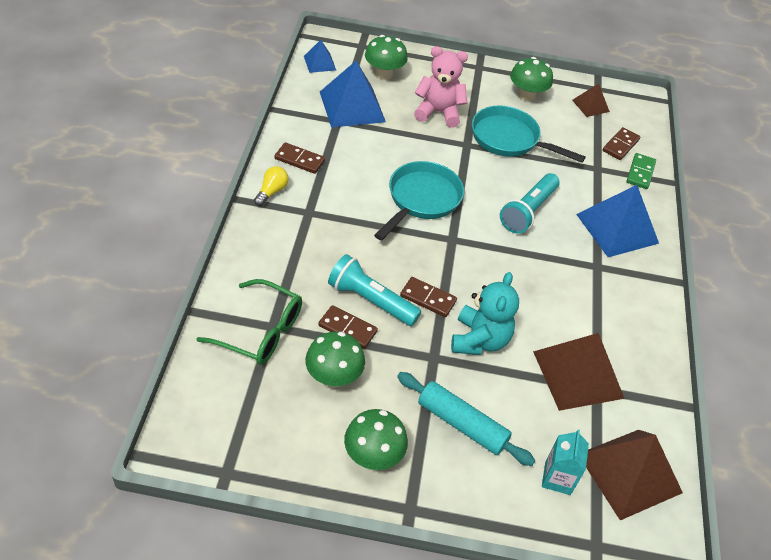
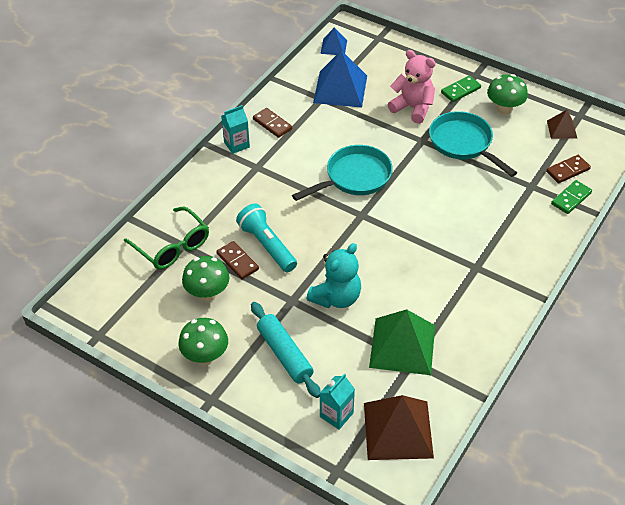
camera: 30 degrees right, 0 degrees up
(271, 192) = (236, 144): yellow light bulb -> turquoise carton
(384, 74) = (384, 66): green mushroom -> none
(428, 298) = (313, 256): brown domino -> none
(474, 85) = (461, 90): none -> green domino
(528, 211) = (442, 208): turquoise flashlight -> none
(578, 374) = (402, 346): brown pyramid -> green pyramid
(617, 228) = (515, 240): blue pyramid -> none

